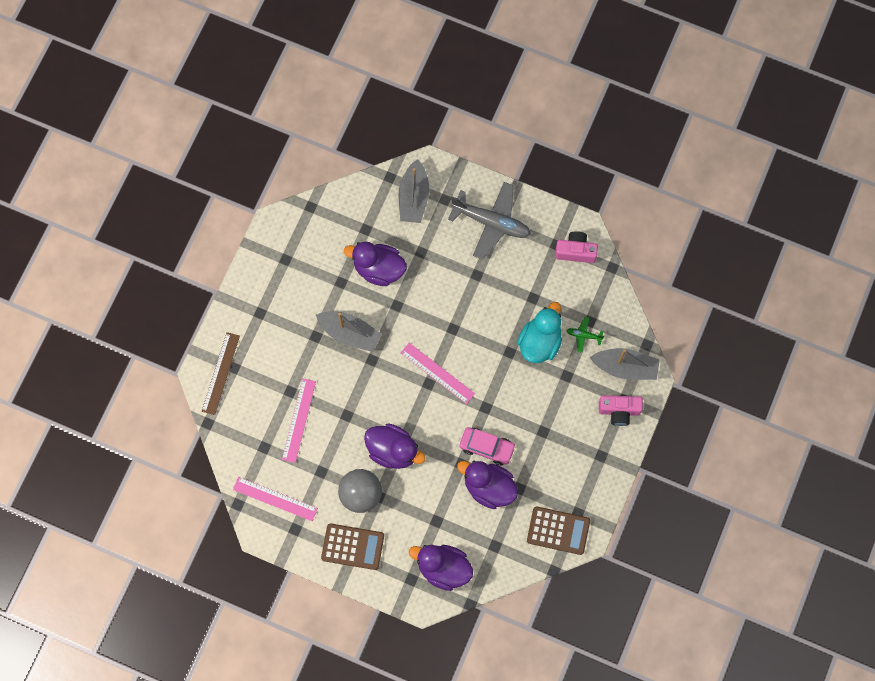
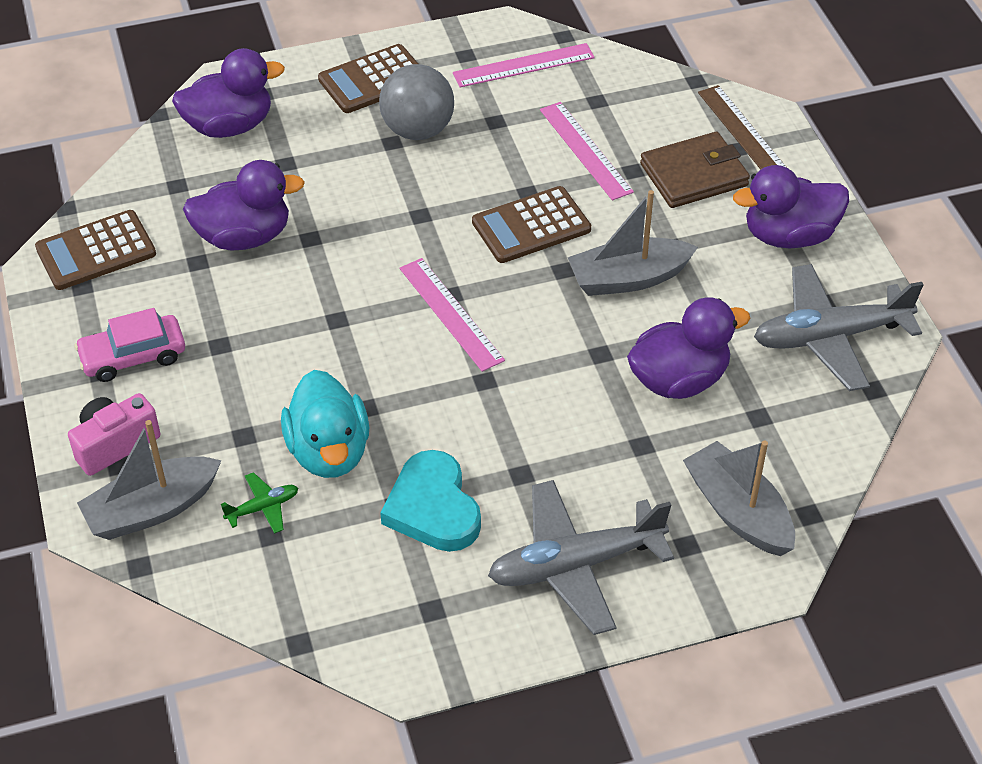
camera: 140 degrees right, 25 degrees down
(267, 367) = (694, 175): none -> brown wallet
(301, 242) = (830, 337): none -> grey plane
(363, 394) = (531, 226): none -> brown calculator
(393, 450) = (422, 195): purple duck -> purple duck (789, 235)
(437, 373) = (451, 313): pink ruler -> pink ruler turned 60 degrees clockwise
(487, 447) = (290, 277): pink car -> pink car (133, 356)
(521, 286) = (433, 508): none -> turquoise heart
(575, 251) = (388, 623): pink camera -> none

